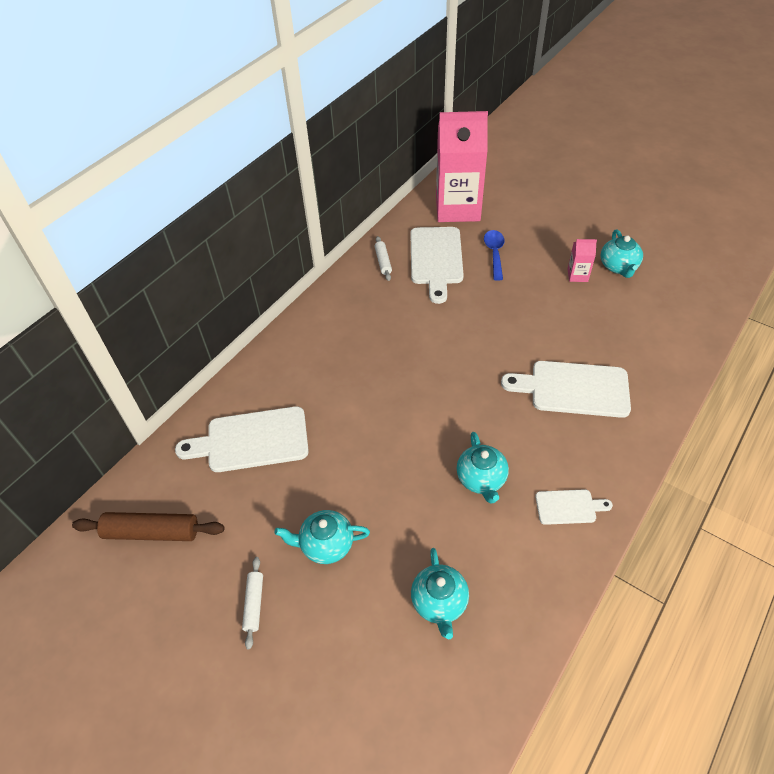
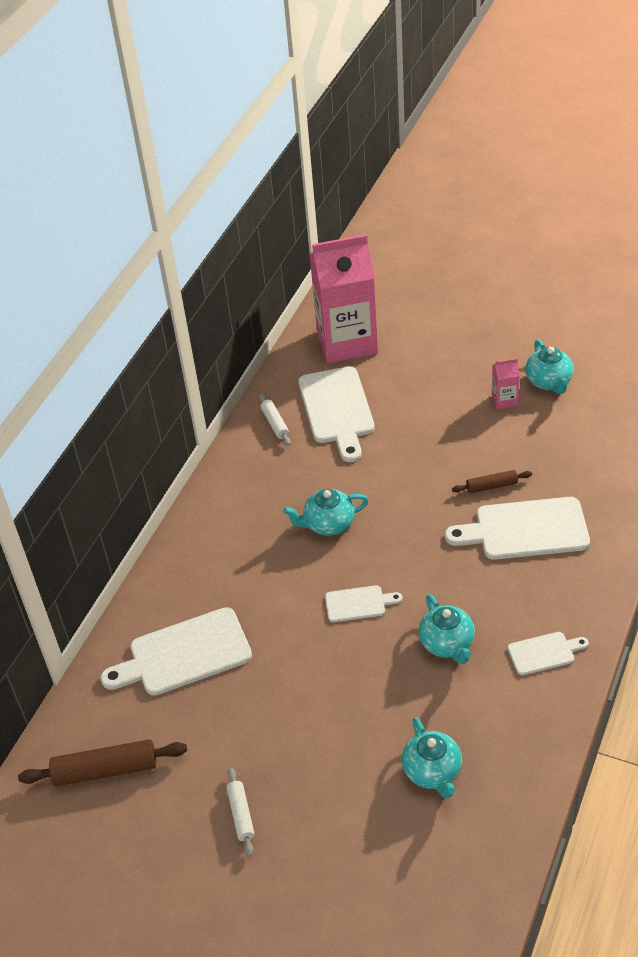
camera: 10 degrees left, 5 degrees down
(326, 545) = (299, 742): turquoise teapot -> turquoise teapot (328, 524)
(412, 426) = (358, 604): none -> white cutting board
(494, 253) = (404, 391): blue spoon -> none
(551, 345) = (491, 486): none -> brown rolling pin

